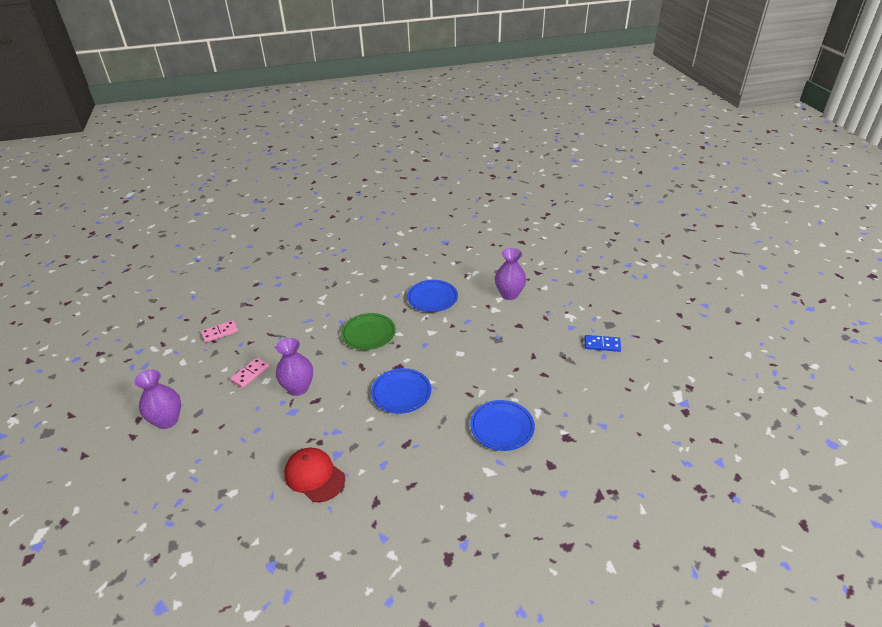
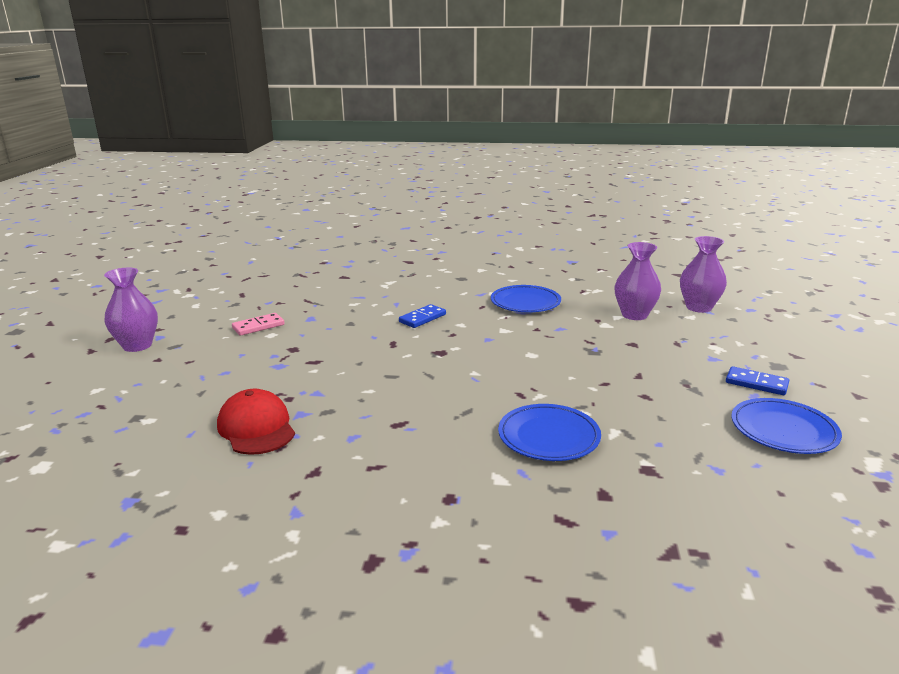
camera: 20 degrees right, 15 degrees down
(220, 332) = (254, 290): pink domino -> none
(298, 388) = (302, 347): purple vase -> purple vase (698, 307)
(368, 333) = (422, 318): green plate -> blue domino
(401, 393) = (426, 375): blue plate -> blue plate (783, 430)

